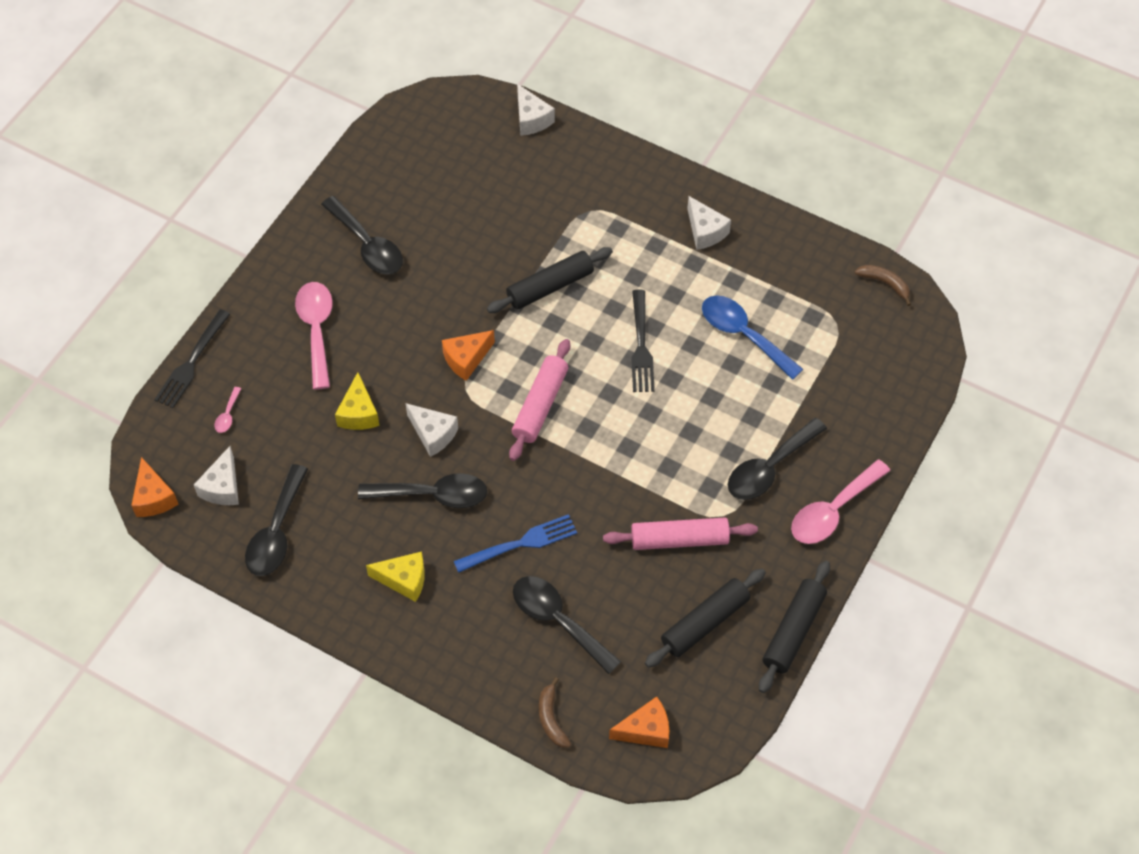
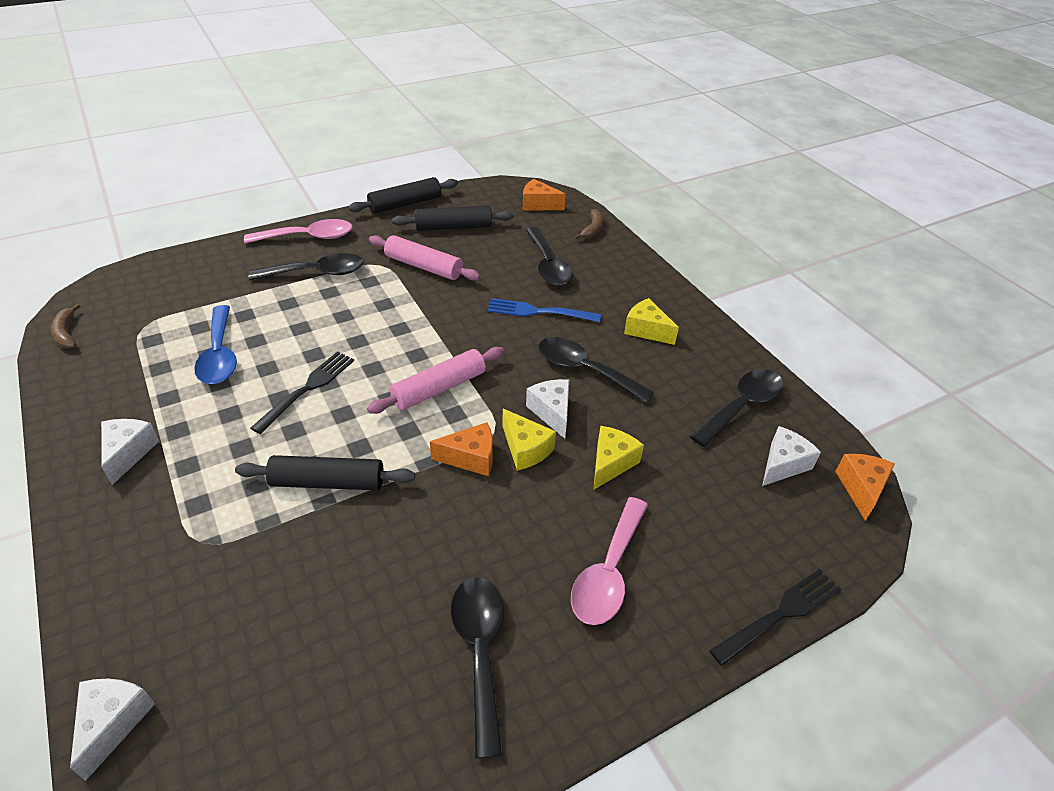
camera: 150 degrees left, 15 degrees down
(228, 415) = (754, 530): pink spoon -> none
(431, 389) = (525, 449): none -> yellow cheese

